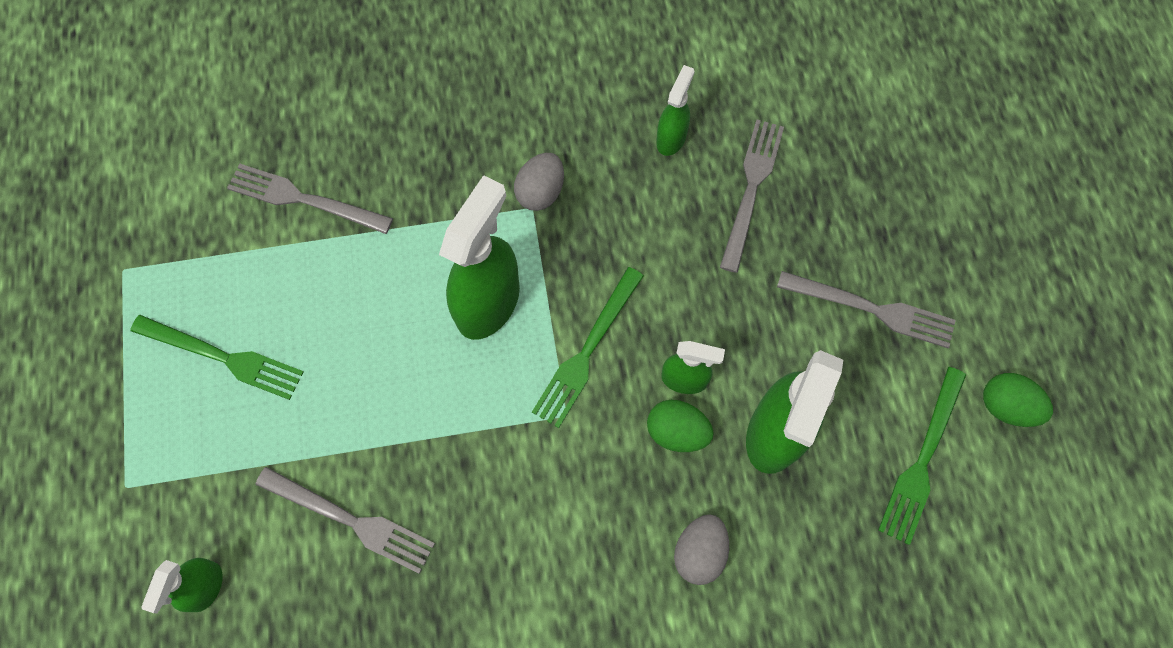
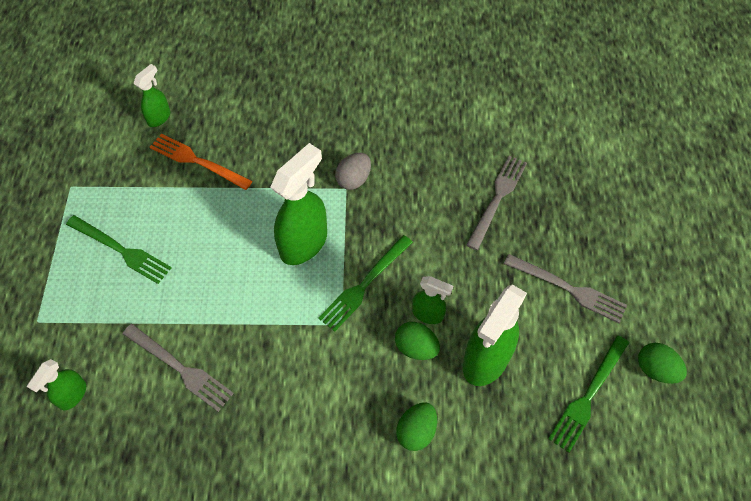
camera: 10 degrees right, 10 degrees down
(304, 199) = (197, 161): grey fork -> orange fork
(671, 138) = (448, 159): green spray bottle -> green spray bottle (159, 117)
(699, 552) = (416, 431): grey egg -> green egg

